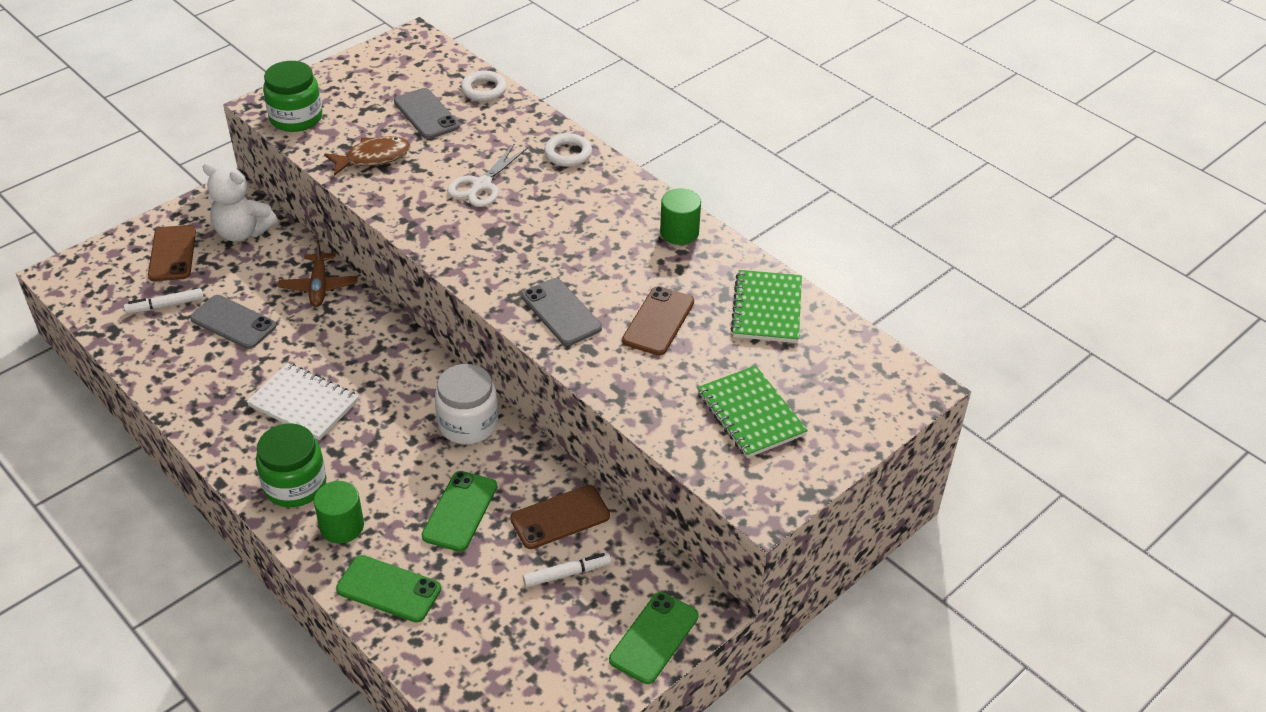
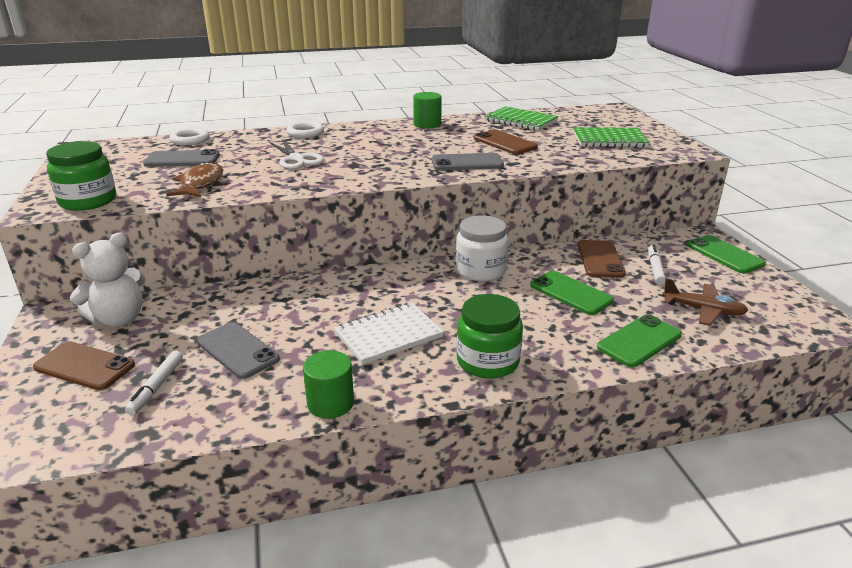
camera: 60 degrees left, 15 degrees down
(233, 322) = (237, 350): grey phone -> grey phone turned 75 degrees clockwise
(319, 286) = (249, 297): brown plane -> brown plane (703, 310)
(342, 526) = (555, 348): green cylinder -> green cylinder (330, 403)

